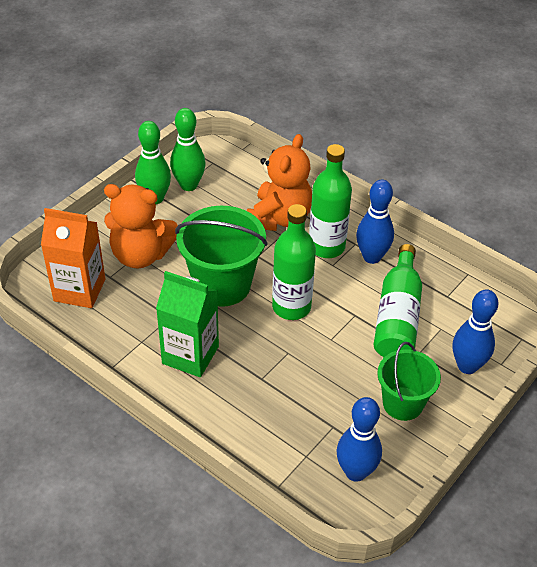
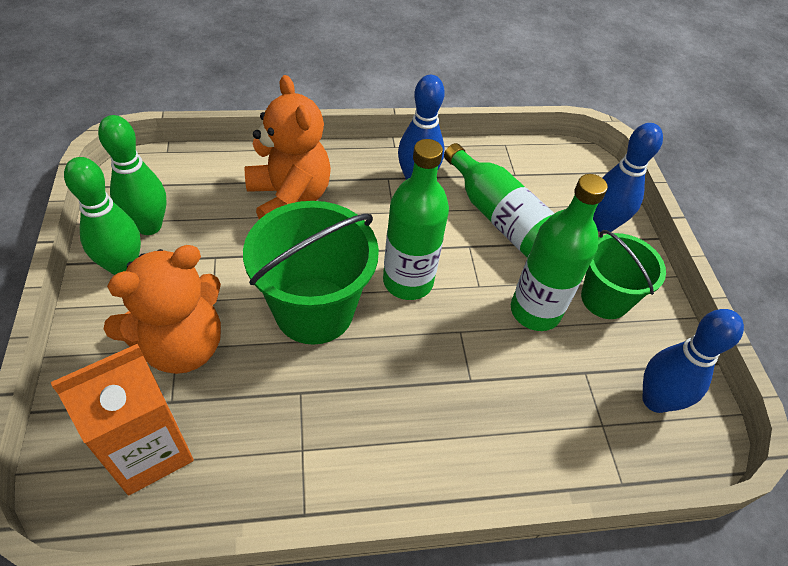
camera: 50 degrees left, 5 degrees up
(190, 355) = (374, 418): green carton -> none
(326, 247) = (367, 198): green bottle -> green bottle (535, 311)

